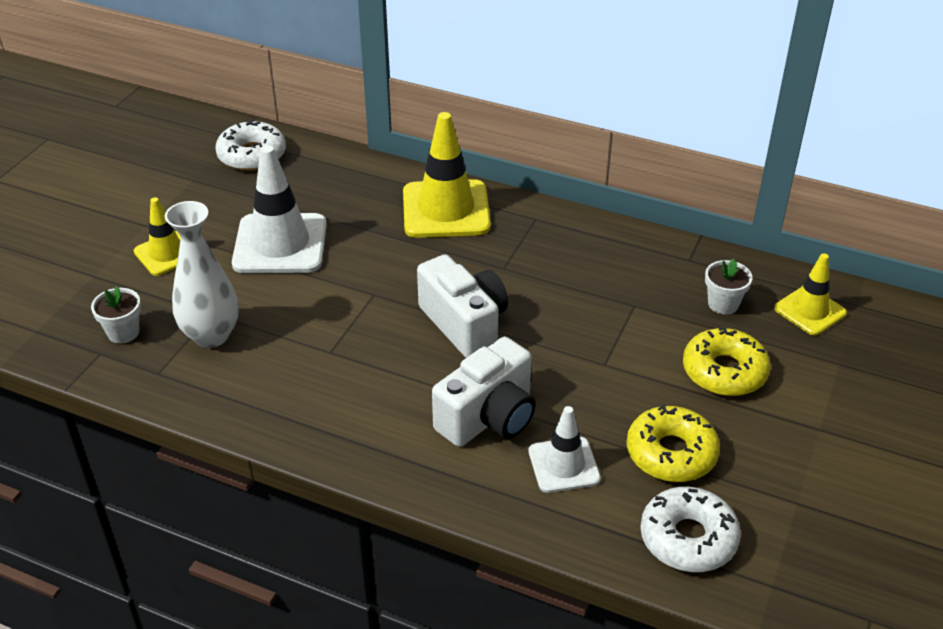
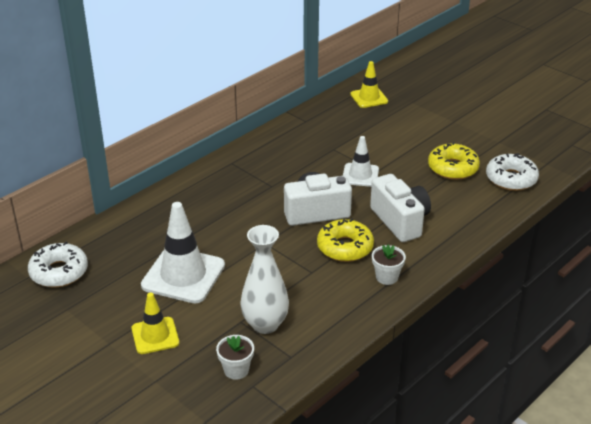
camera: 70 degrees left, 5 degrees down
(446, 209) = (197, 195): yellow traffic cone -> none
(564, 465) = (447, 204): white traffic cone -> white traffic cone (360, 175)
(723, 304) = (349, 121): white flower pot -> white flower pot (387, 277)
(724, 371) = (401, 136): yellow donut -> yellow donut (345, 247)

